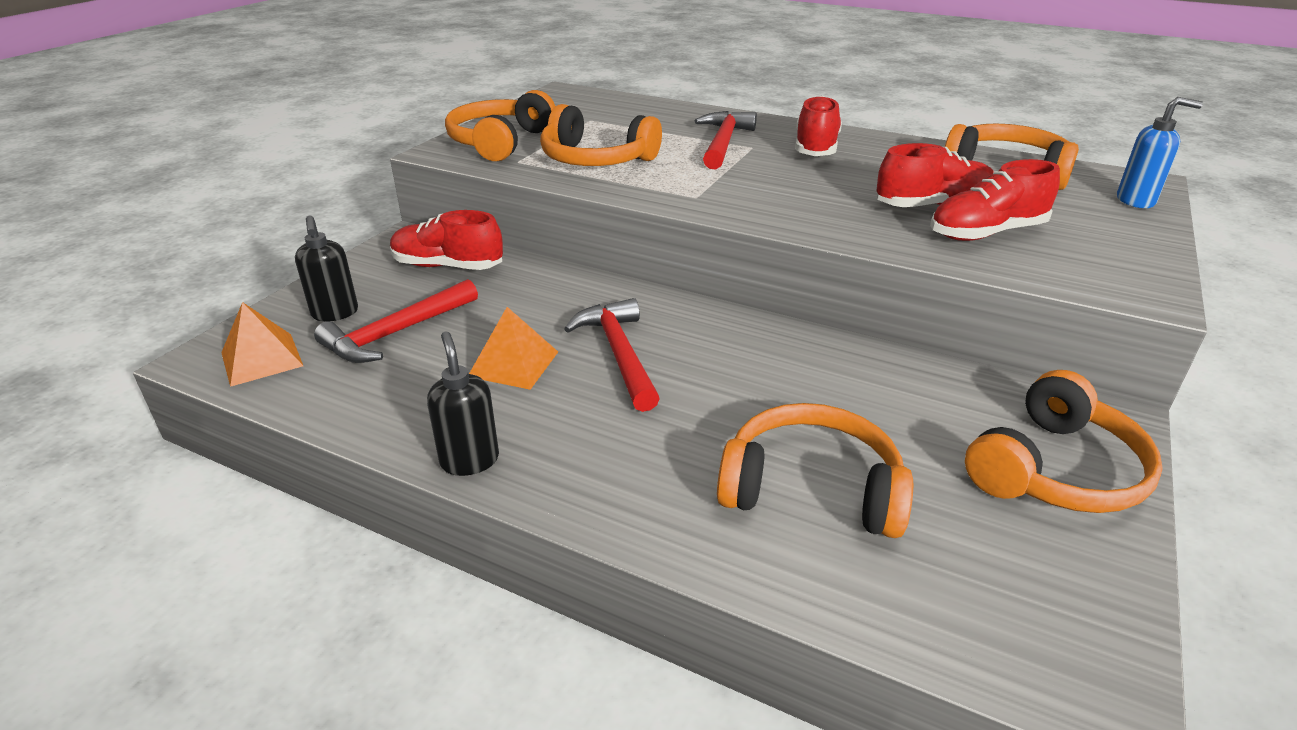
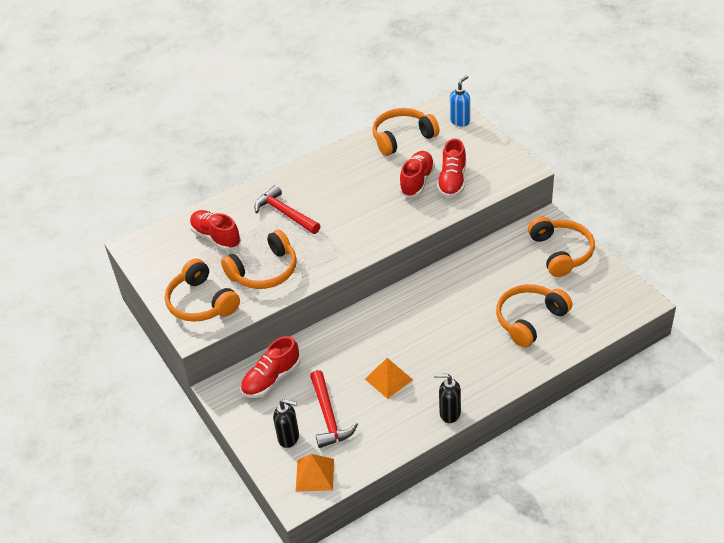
camera: 55 degrees left, 10 degrees up
(619, 354) = (407, 340): red hammer -> none
(816, 148) = (322, 183): red shoe -> red shoe (216, 237)

